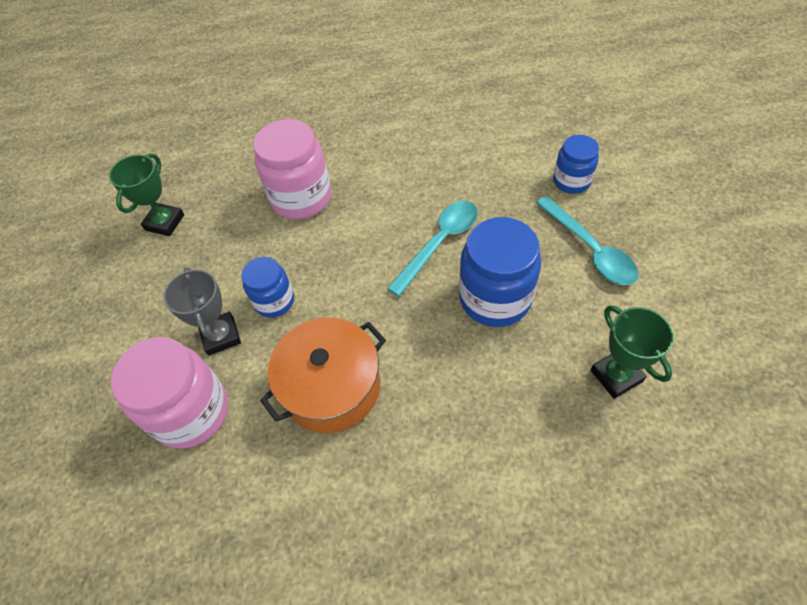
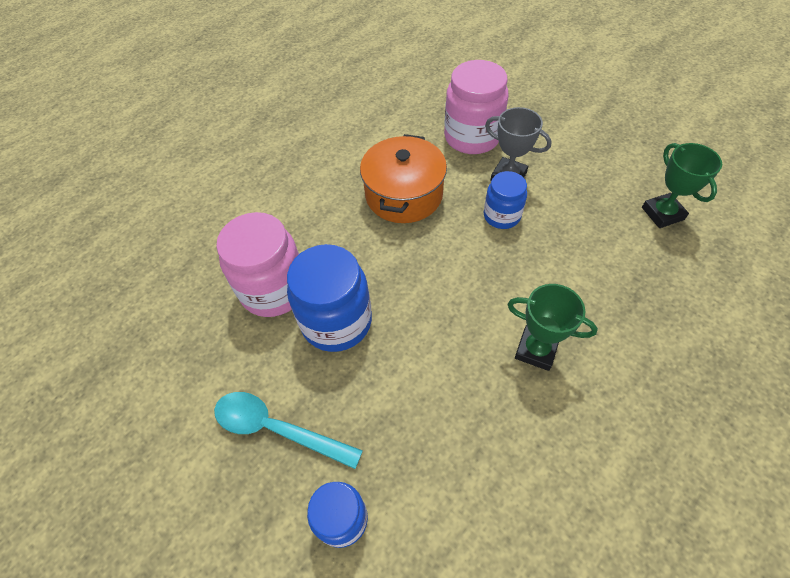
camera: 140 degrees right, 0 degrees up
(301, 198) = (589, 305): pink jar -> pink jar (274, 289)
(439, 243) = (423, 342): turquoise spoon -> none
(616, 376) = (206, 318): green trophy -> green trophy (536, 350)

